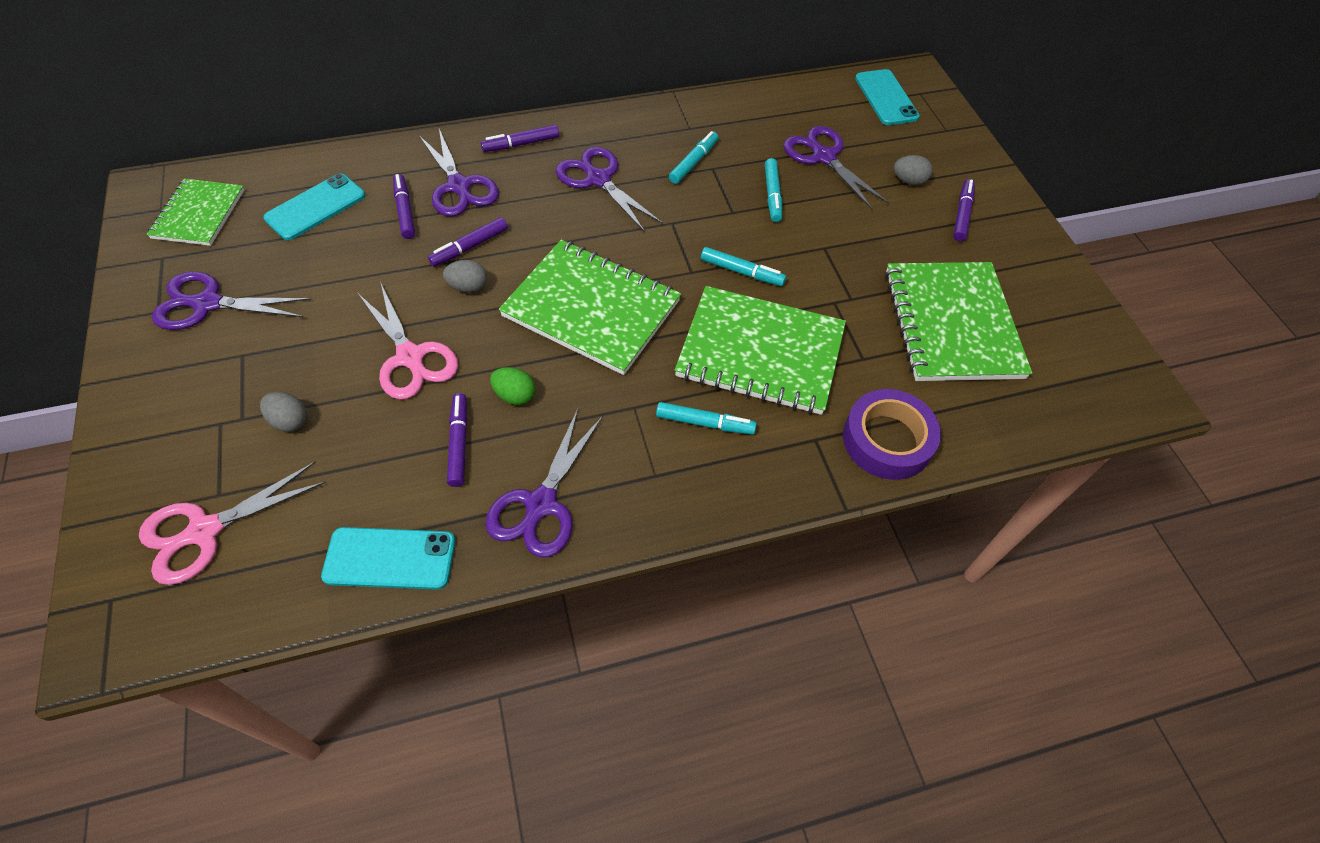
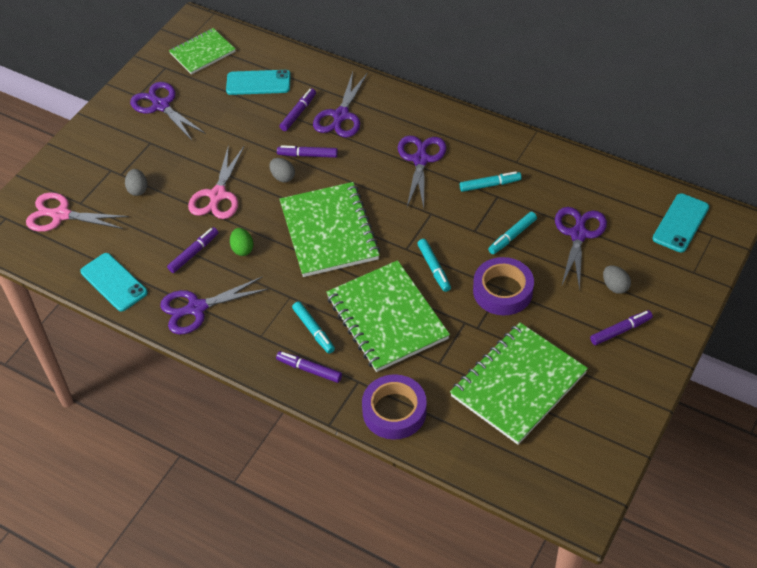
camera: 50 degrees right, 5 degrees down
(521, 144) = (403, 110): purple marker -> purple marker (309, 370)
(828, 249) = (502, 291): none -> purple tape

